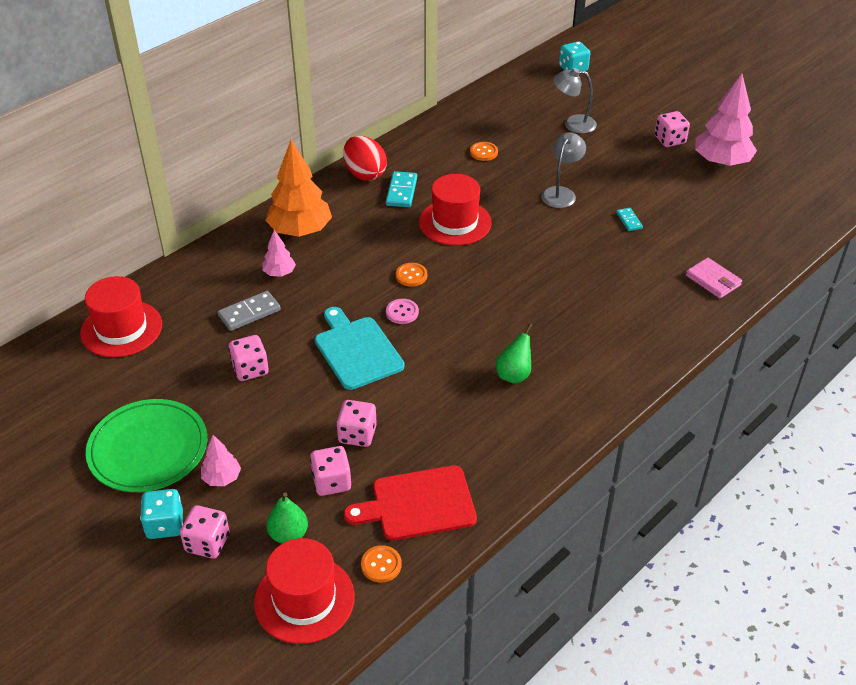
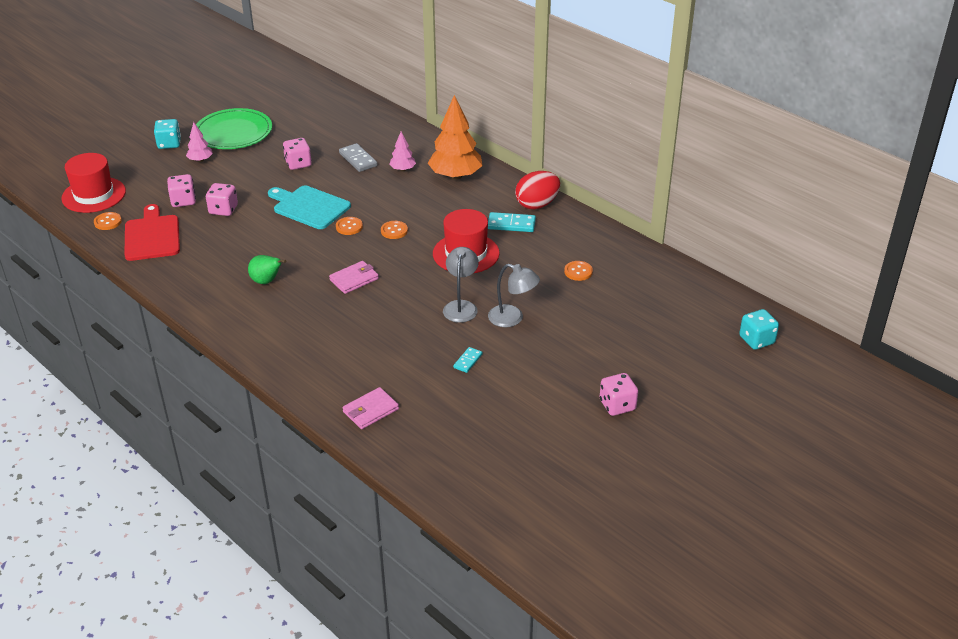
camera: 90 degrees right, 5 degrees down
(121, 329) = (348, 112): red hat -> none
(207, 543) = (150, 159): pink dice -> none
(288, 534) = (145, 187): green pear -> none
(356, 350) = (309, 207): turquoise cutting board -> turquoise cutting board turned 120 degrees counterclockwise
(402, 312) = (349, 227): pink button -> orange button
(505, 302) = (354, 279): none -> pink wallet
(573, 124) = (639, 333): grey lamp -> grey lamp (461, 306)
(629, 220) = (468, 361): turquoise domino -> turquoise domino turned 45 degrees counterclockwise
(721, 162) = (576, 443): pink tree -> none

